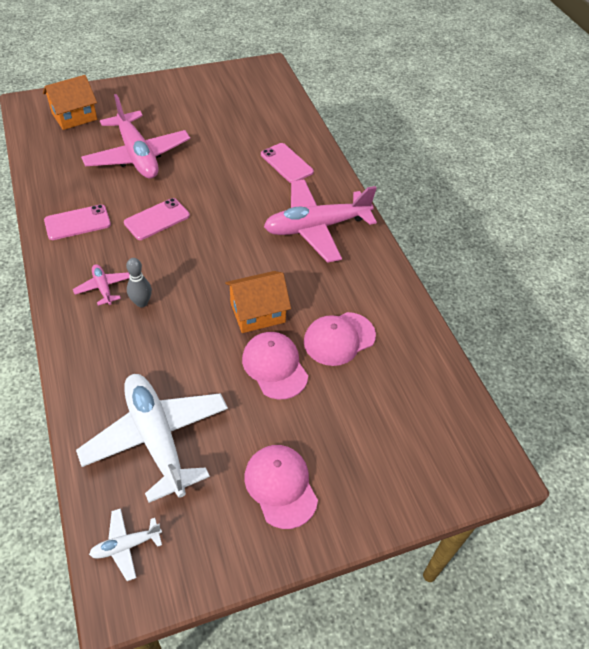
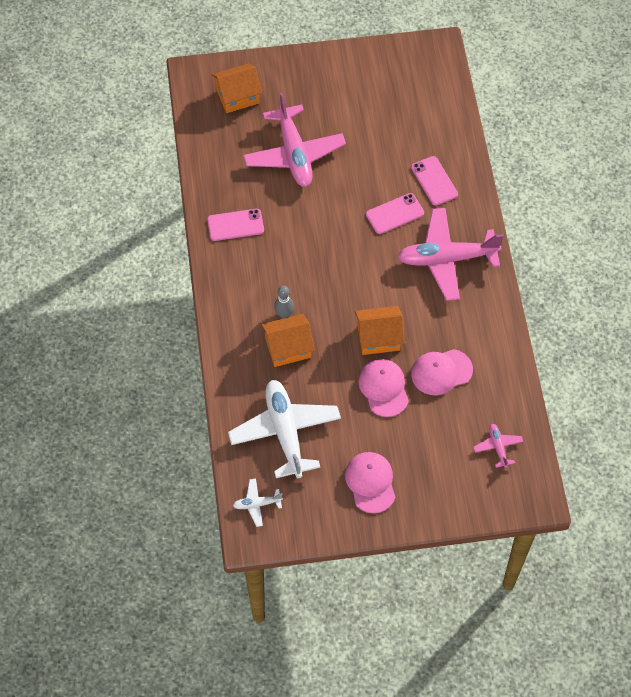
camera: 15 degrees right, 10 degrees up
(103, 288) = (254, 295): pink plane -> pink plane (498, 447)
(150, 338) = (288, 348): none -> orange house
(157, 219) = (305, 230): pink phone -> pink phone (395, 214)

